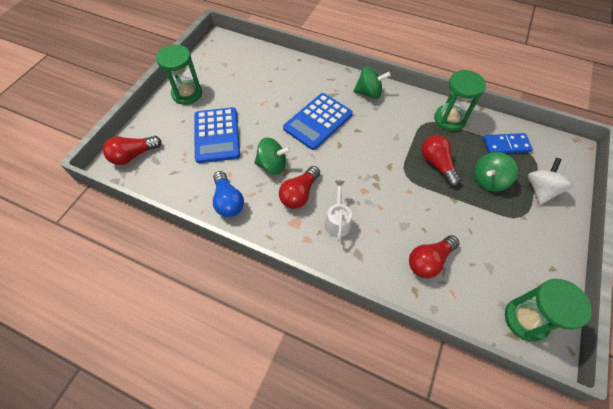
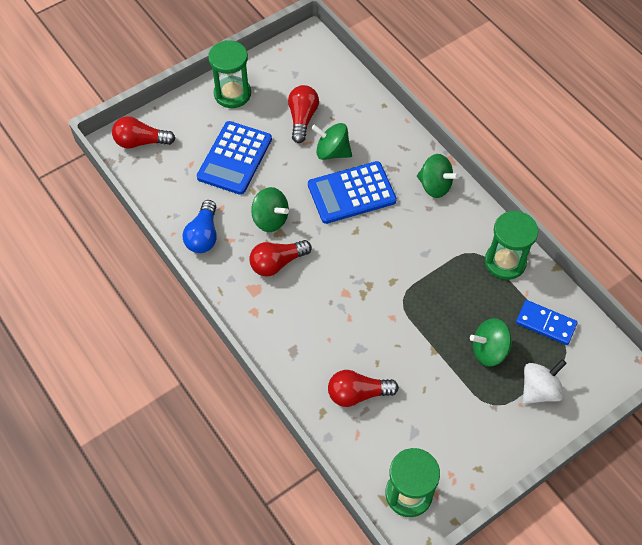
camera: 30 degrees right, 0 degrees up
(285, 101) = (332, 152): none -> green spinning top
(337, 221) = (296, 309): white watering can -> none
(437, 164) = (446, 305): red light bulb -> red light bulb (302, 118)

